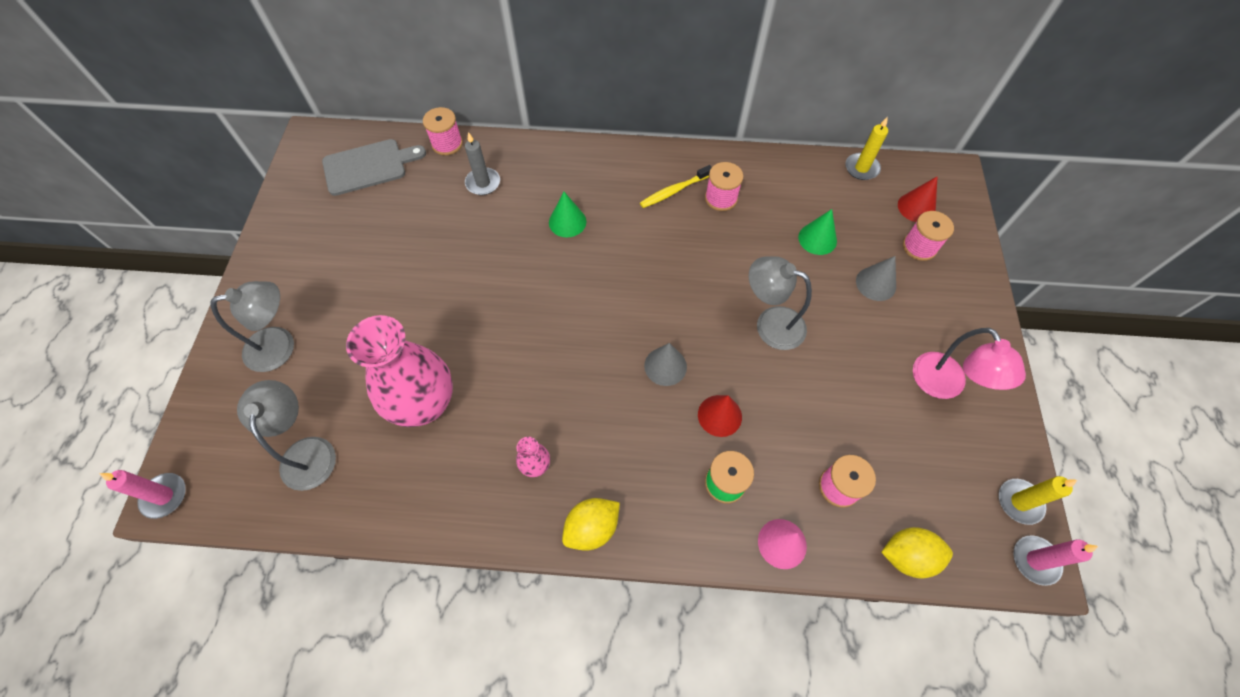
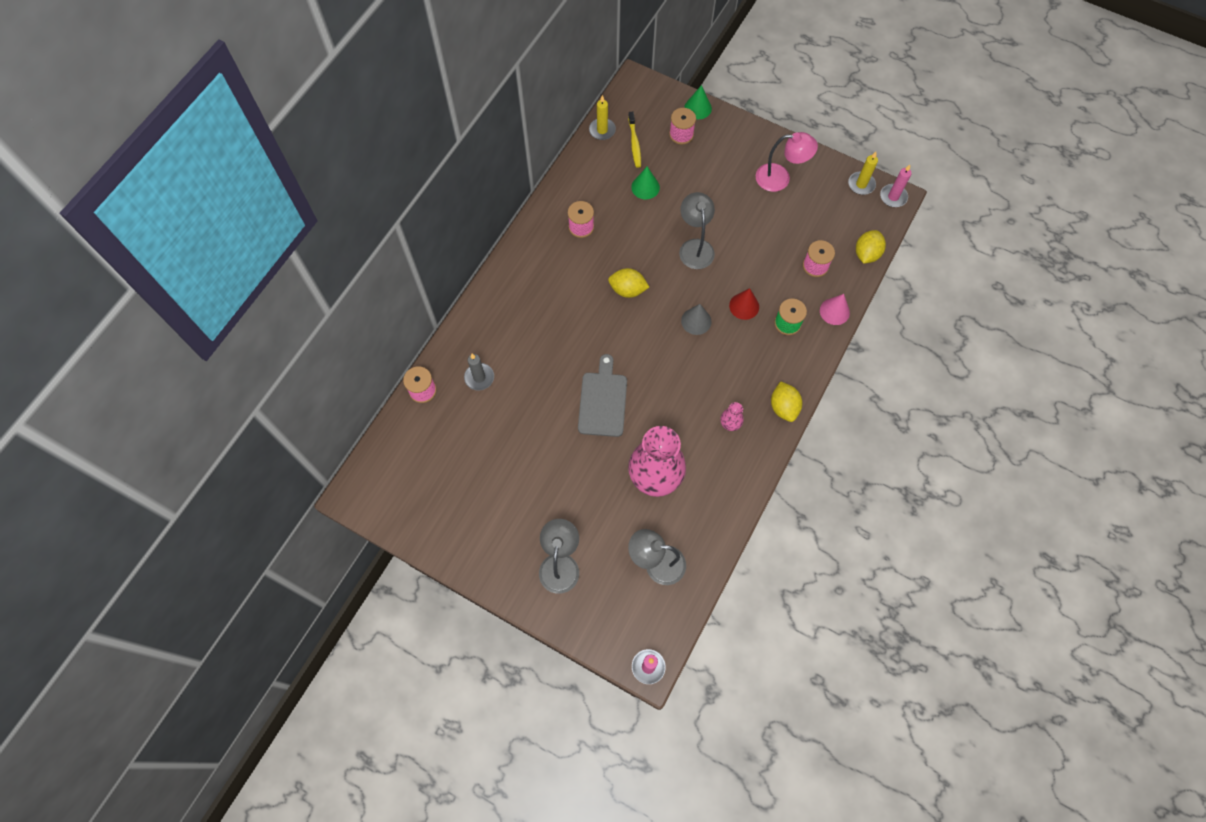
camera: 65 degrees left, 5 degrees up
(368, 166) = (413, 457): grey cutting board -> grey cutting board (603, 401)
(567, 222) = (548, 333): green cone -> green cone (698, 108)
(666, 275) = (627, 290): none -> yellow lemon
(674, 191) = (558, 252): yellow toothbrush -> yellow toothbrush (634, 143)
(770, 324) = (695, 247): grey lamp -> grey lamp turned 120 degrees clockwise
(875, 283) = (695, 173): grey cone -> none
(916, 207) = (650, 118): red cone -> none

